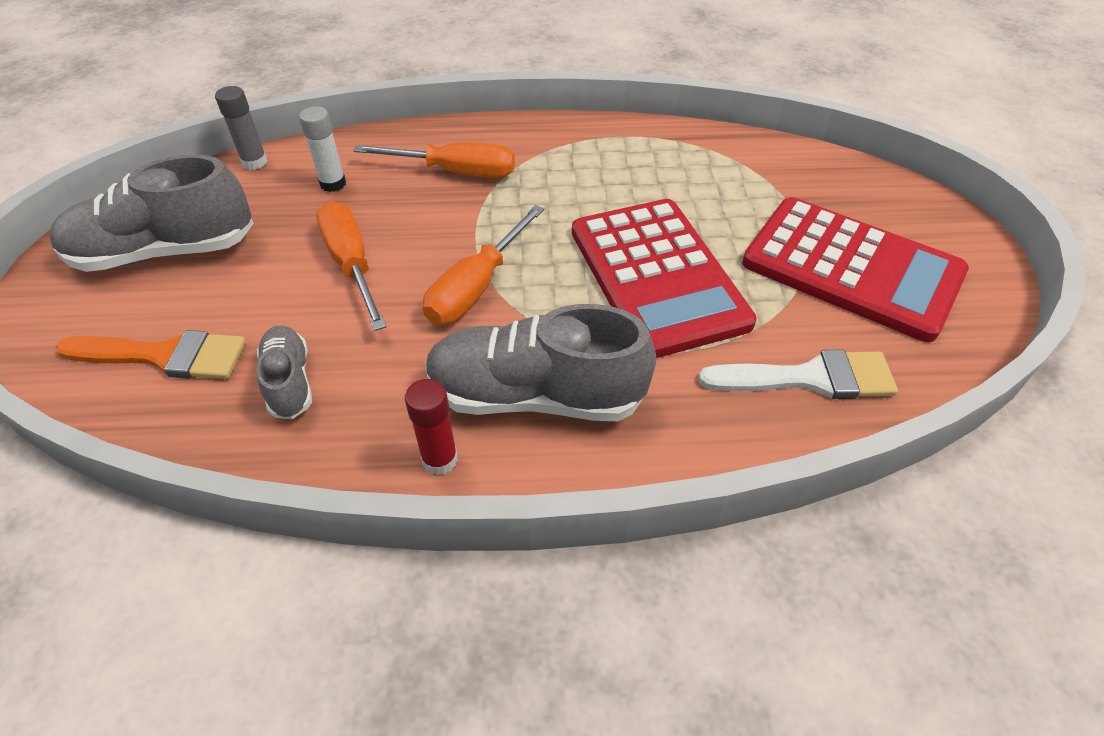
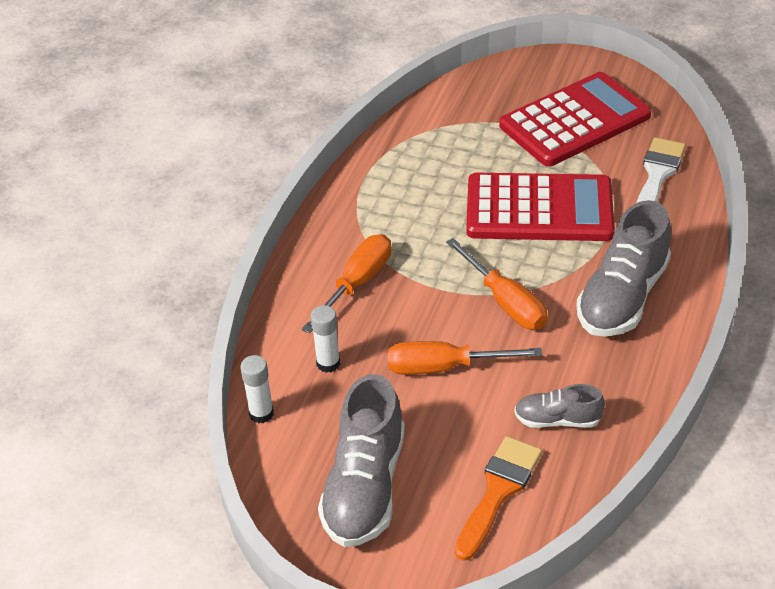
camera: 65 degrees left, 5 degrees down
(254, 162) = (261, 413): grey glue stick -> white glue stick
(440, 459) = (657, 353): red glue stick -> none

